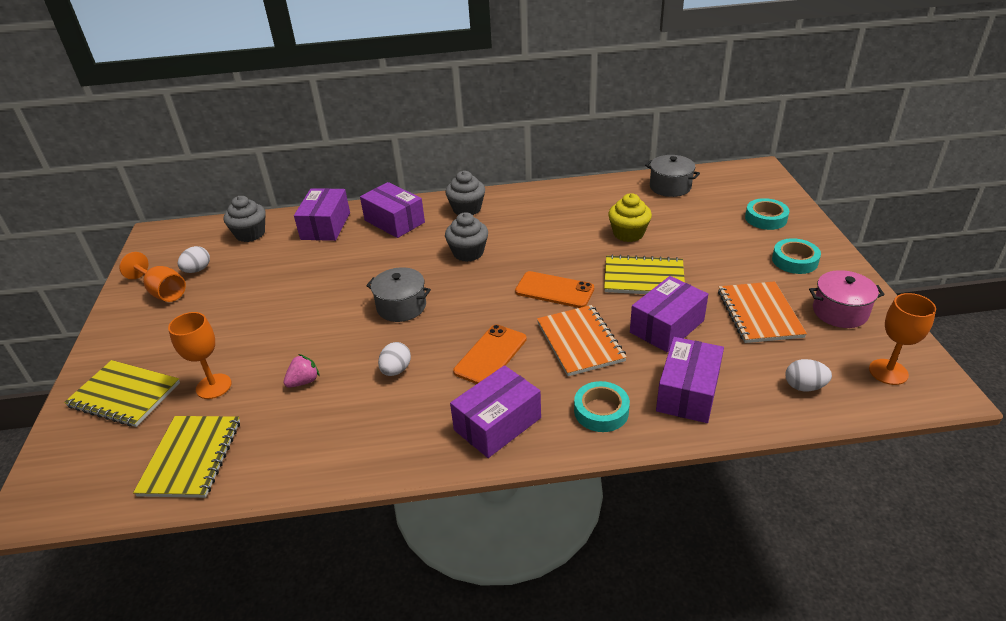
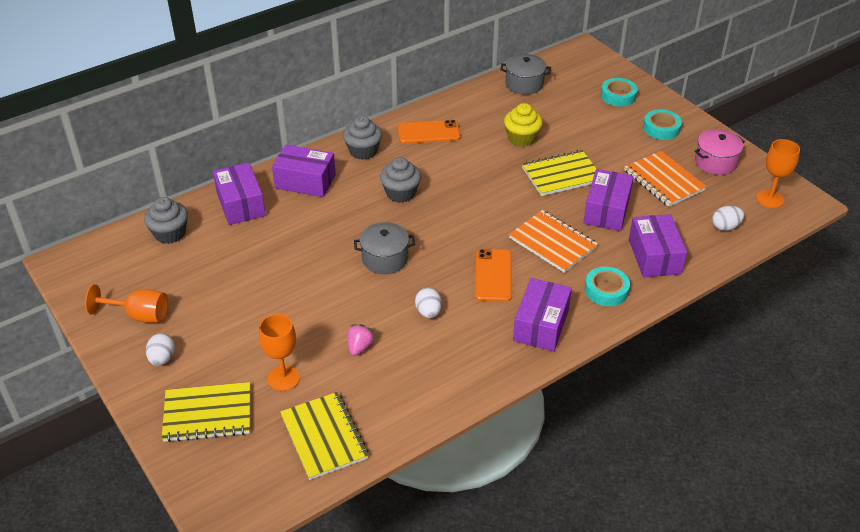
camera: 30 degrees left, 5 degrees up
(197, 270) = (152, 284): white egg -> white egg (162, 358)
(554, 290) = (500, 206): orange phone -> orange phone (428, 132)

